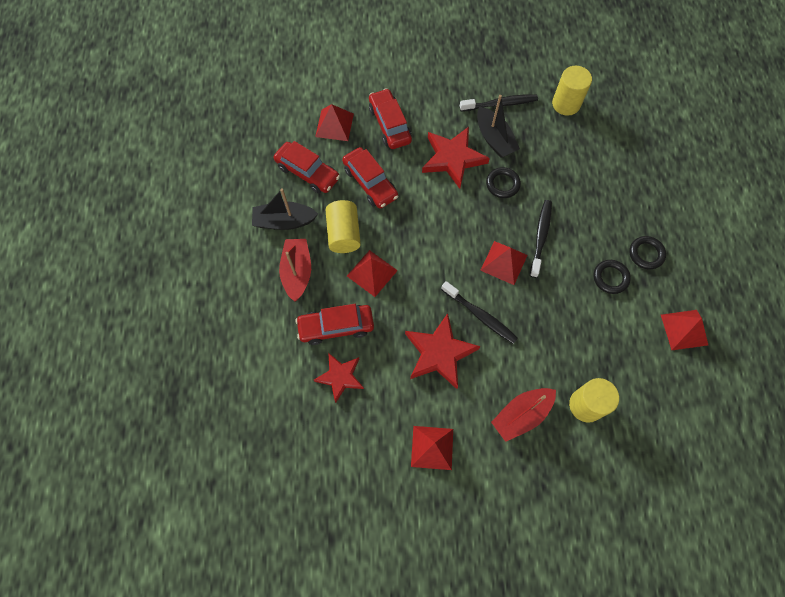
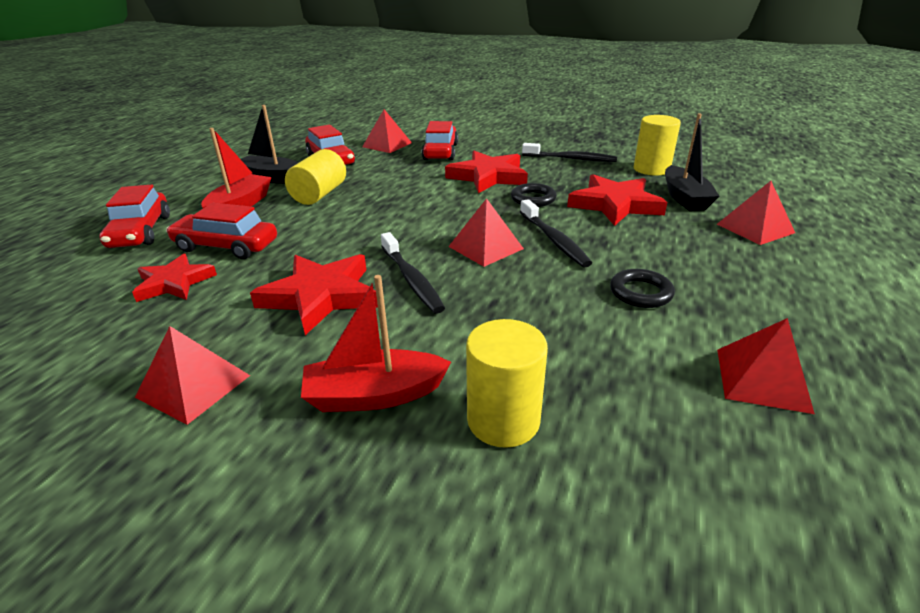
camera: 25 degrees right, 35 degrees down
(370, 183) = (384, 174): red car -> red car (140, 232)
(372, 273) = (316, 221): red pyramid -> red pyramid (755, 228)
(494, 139) = (547, 174): black boat -> black boat (684, 198)
(540, 237) = (553, 240): black toothbrush -> black toothbrush turned 120 degrees clockwise
(560, 173) = (615, 205): none -> red star
(646, 254) = (715, 285): black ring -> none

